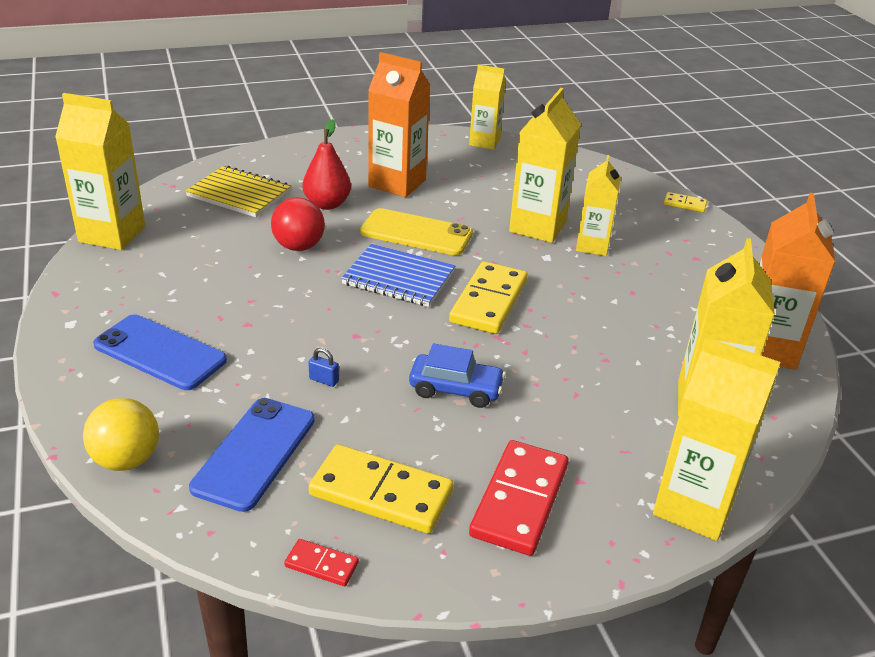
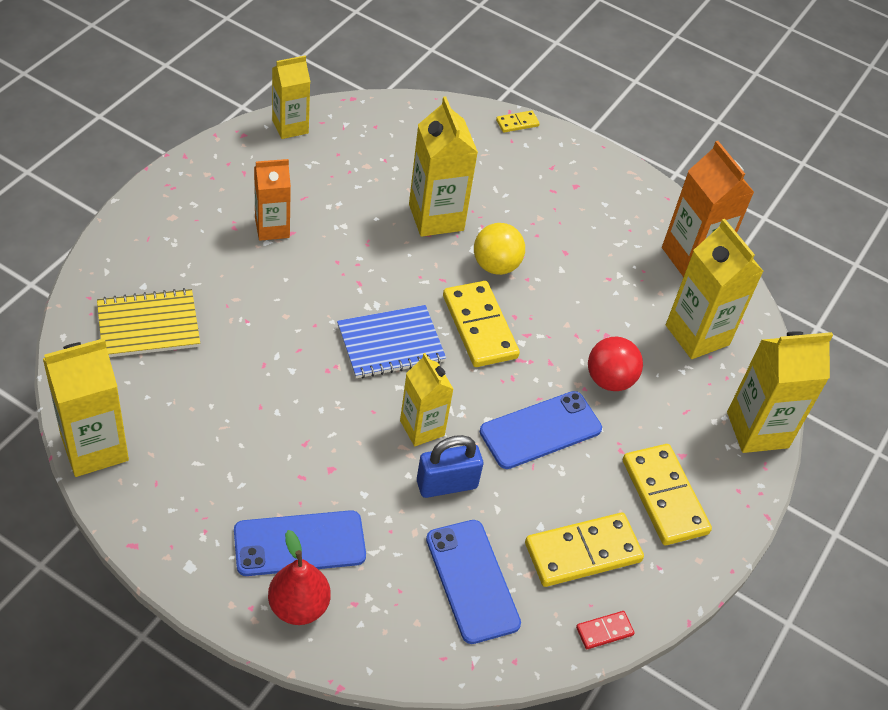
camera: 45 degrees left, 15 degrees up
(126, 460) = (395, 651): yellow ball -> yellow ball (496, 265)
(298, 246) = (275, 358): red ball -> red ball (609, 380)
(324, 380) = (447, 484): blue padlock -> blue padlock, size x2.24
(327, 204) = (241, 291): red pear -> red pear (299, 606)
(397, 183) = (272, 228): orange carton -> orange carton, size x0.66
(416, 233) = (351, 282): yellow phone -> none
(456, 389) = (540, 430): blue car -> blue phone
(520, 500) = (664, 497): red domino -> yellow domino
(592, 246) = (495, 216): yellow carton -> yellow carton (422, 428)

